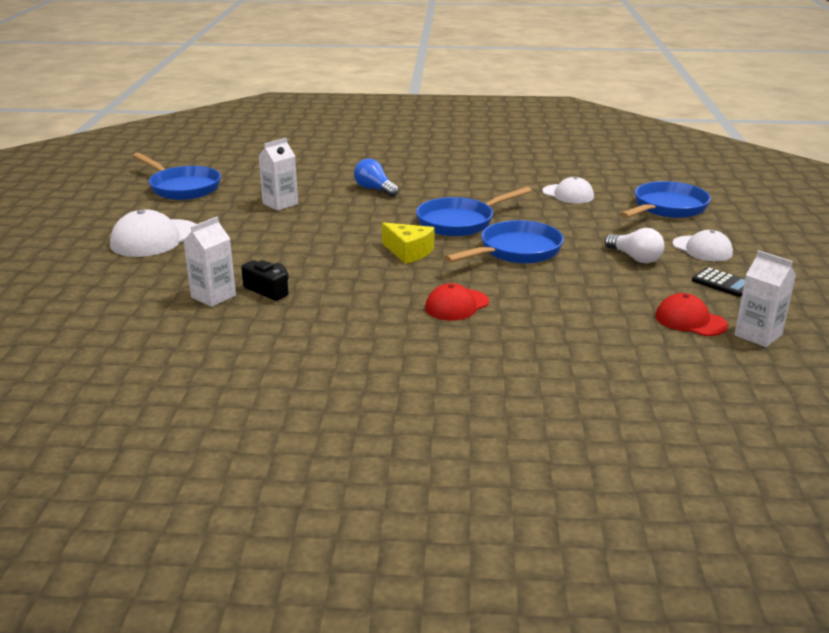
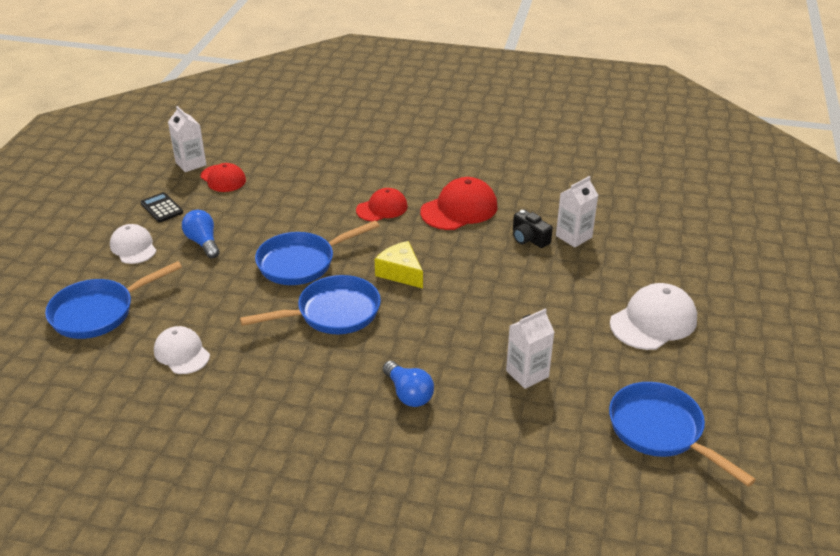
camera: 170 degrees left, 10 degrees up
(357, 312) = (459, 209): none -> red cap
(635, 258) = (203, 242): white light bulb -> blue light bulb

